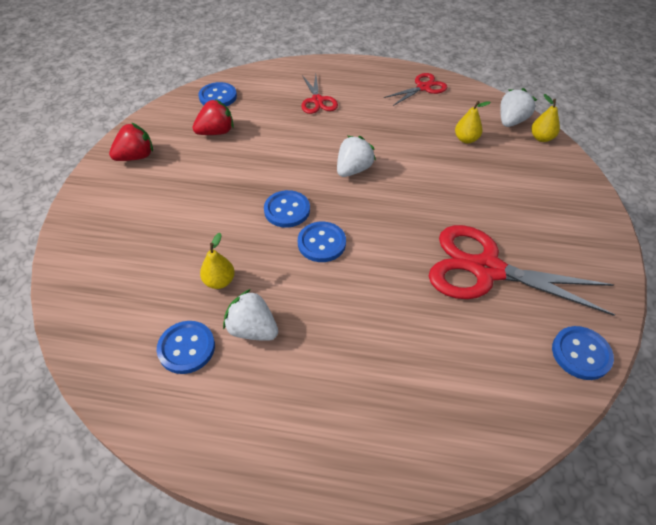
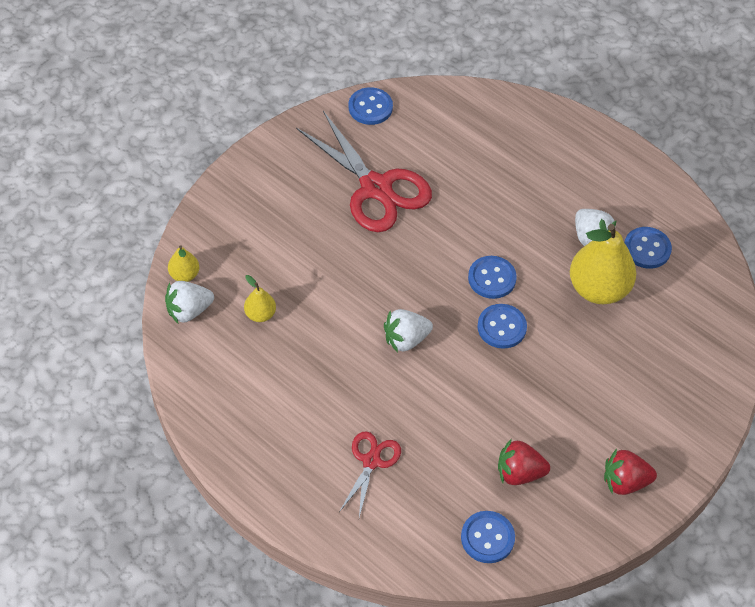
camera: 150 degrees left, 5 degrees up
(219, 281) = (598, 289): yellow pear -> yellow pear, size x2.08
(423, 87) = (230, 413): red scissors -> none

